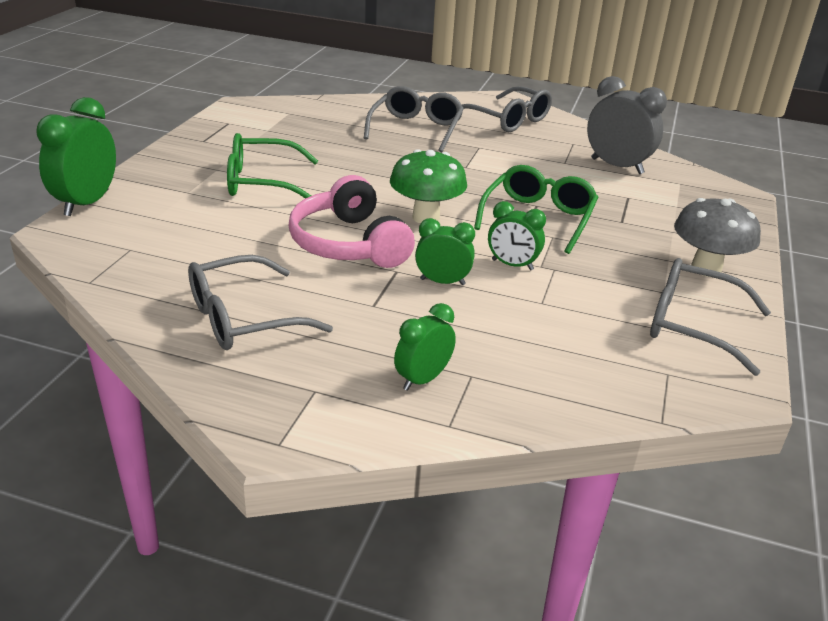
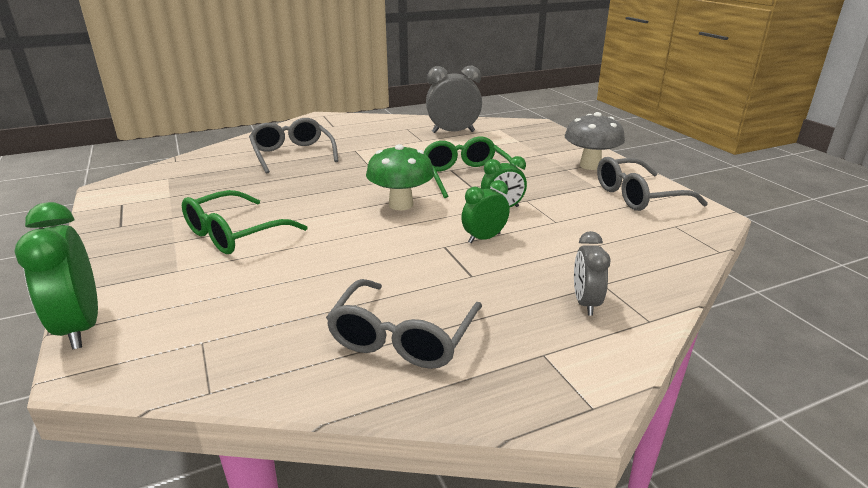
camera: 40 degrees left, 5 degrees down
(349, 244) = (382, 245): pink headphones -> none
(423, 379) = (585, 303): green clock -> grey clock
(507, 119) = (343, 128): grey glasses -> none

